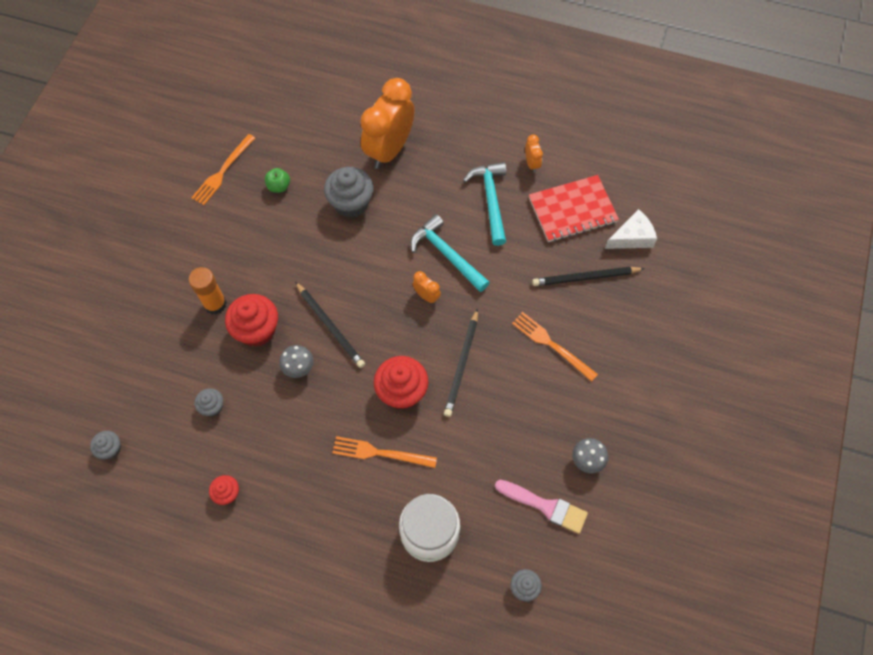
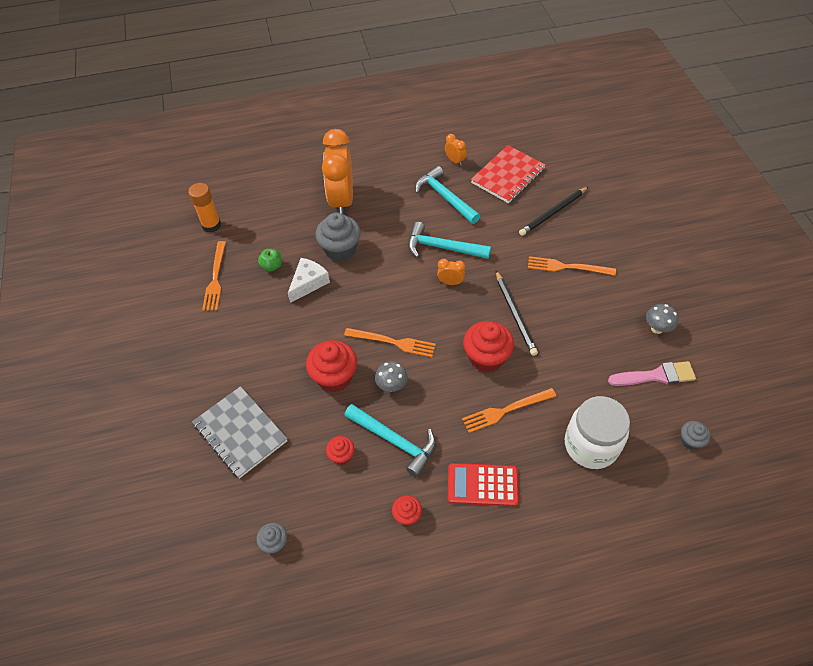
camera: 30 degrees left, 10 degrees down
(147, 335) = (240, 433): none -> grey notebook
(212, 407) = (341, 455): grey cupcake -> red cupcake
(215, 304) = (283, 377): orange glue stick -> orange glue stick (211, 225)
(264, 421) = (394, 441): none -> turquoise hammer
(308, 507) = (482, 485): none -> red calculator
(330, 326) = (392, 342): black pencil -> orange fork
(632, 237) = (562, 173): white cheese -> white cheese (308, 283)

